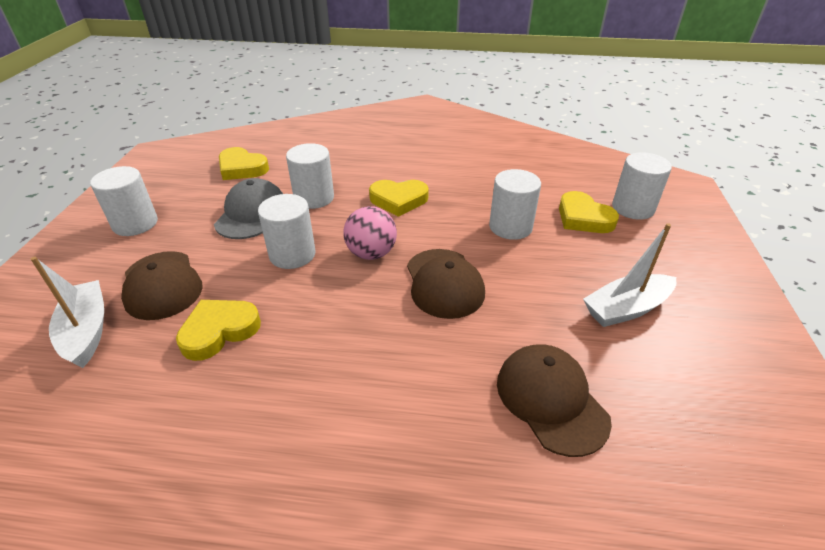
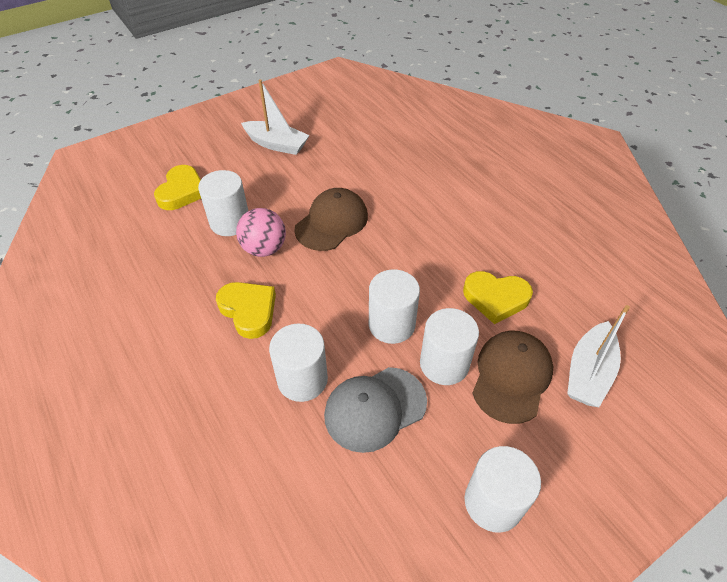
camera: 130 degrees left, 10 degrees up
(242, 168) = (308, 516): yellow heart -> none
(371, 253) = (340, 278): pink ball -> pink ball (264, 249)
(551, 400) = (375, 147): brown cap -> none
(633, 208) = (144, 173): white cylinder -> white cylinder (444, 364)

